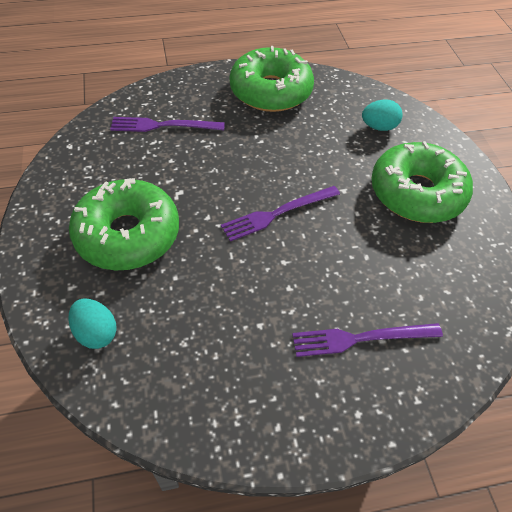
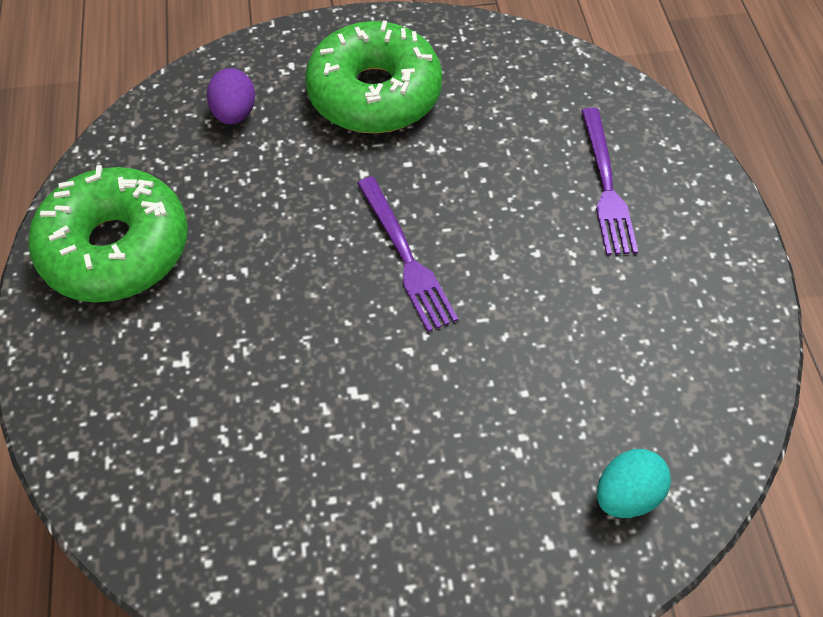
camera: 85 degrees left, 5 degrees up
(128, 234) = (443, 466): green donut -> none
(163, 126) = (181, 424): purple fork -> none
(379, 127) = (234, 113): turquoise egg -> purple egg

